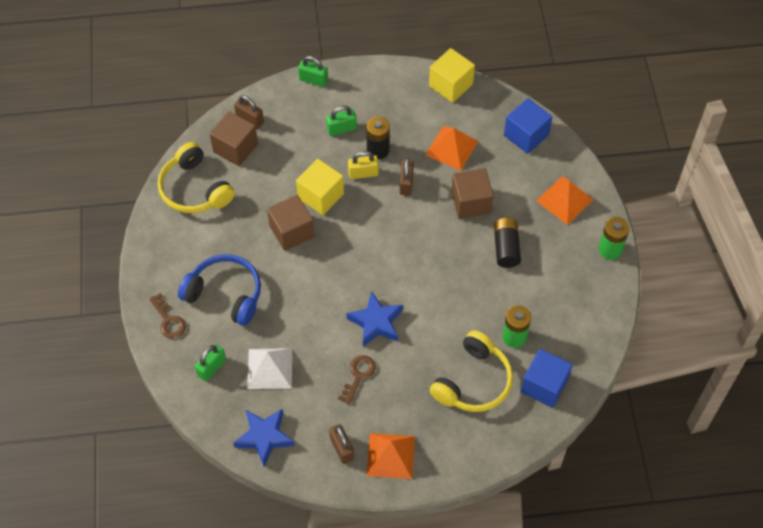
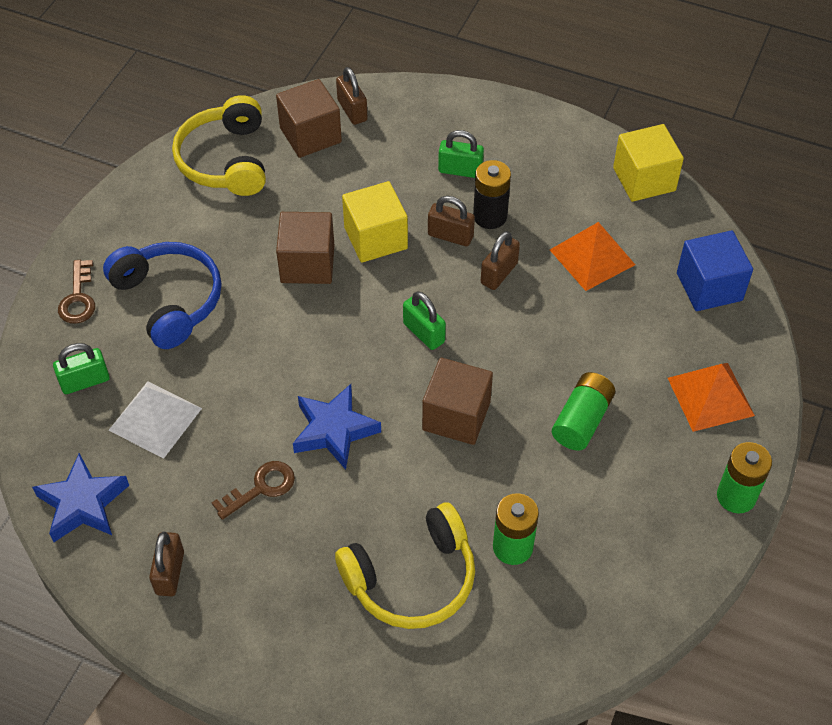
camera: 30 degrees right, 5 degrees down
(313, 80) = (465, 98): green padlock -> green padlock (424, 333)
(363, 173) = (450, 236): yellow padlock -> brown padlock
(390, 456) = (226, 619): orange pyramid -> none
(471, 202) = (572, 338): brown cube -> brown cube (456, 416)
(506, 248) = (582, 420): black battery -> green battery
(544, 385) = (511, 638): blue cube -> none

